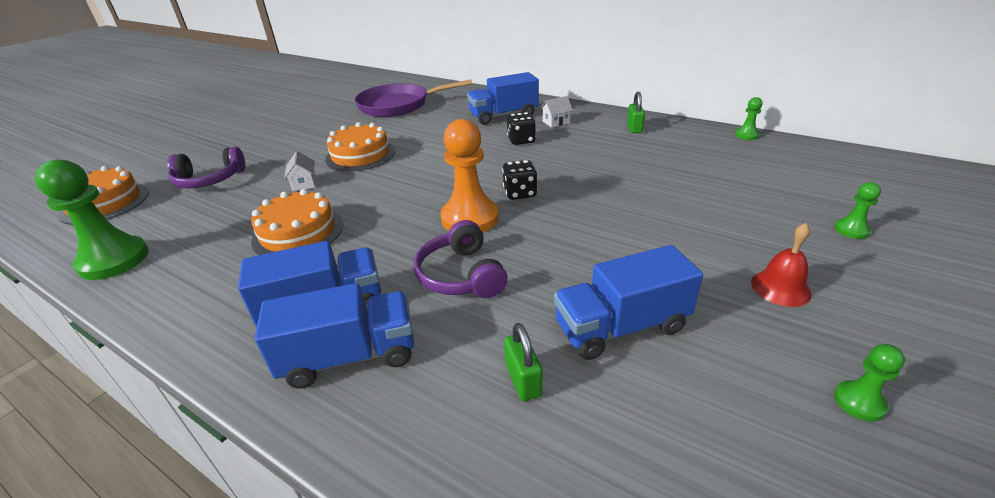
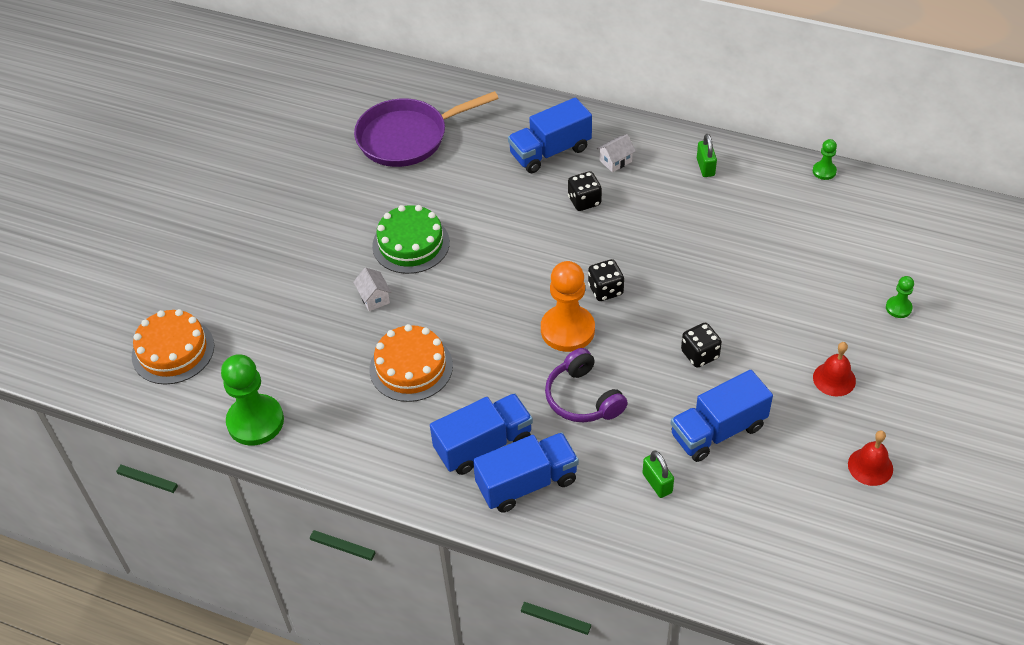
camera: 10 degrees left, 15 degrees up
(209, 180) = (262, 303): purple headphones -> none
(360, 155) = (411, 244): orange cake -> green cake
(608, 249) = (700, 354): none -> black dice
(859, 402) = (870, 466): green pawn -> red bell

